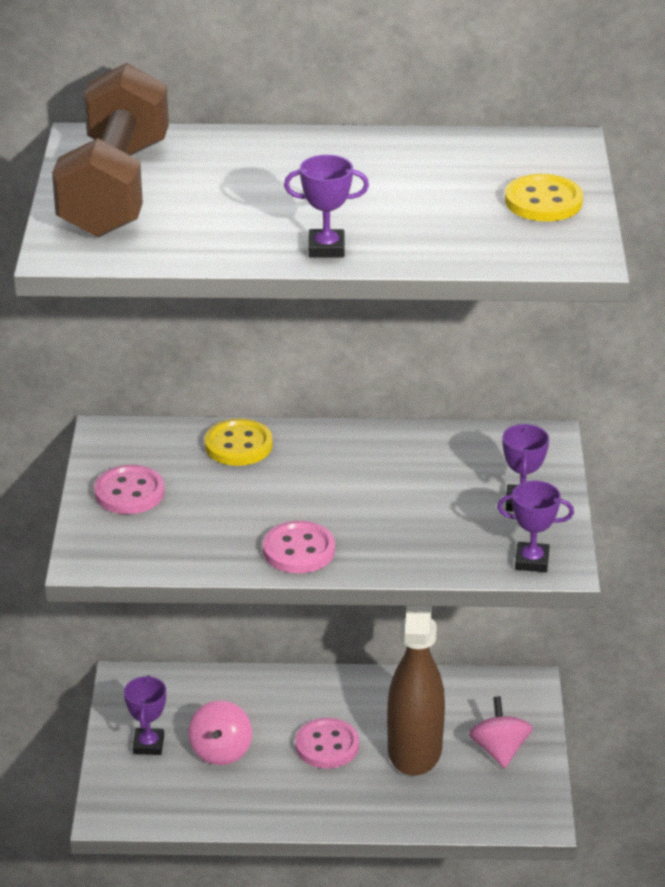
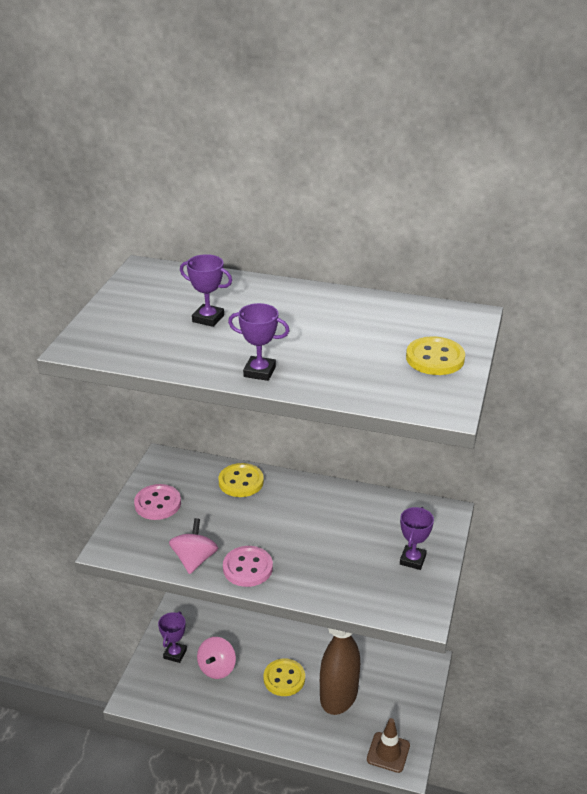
camera: 15 degrees right, 0 degrees up
(115, 188) = (141, 306): brown dumbbell -> none
(327, 745) = (284, 678): pink button -> yellow button
(499, 750) = (394, 706): pink spinning top -> pink spinning top (194, 559)
(510, 807) = (388, 752): none -> brown traffic cone
(531, 561) = (404, 608): purple trophy -> purple trophy (208, 318)

